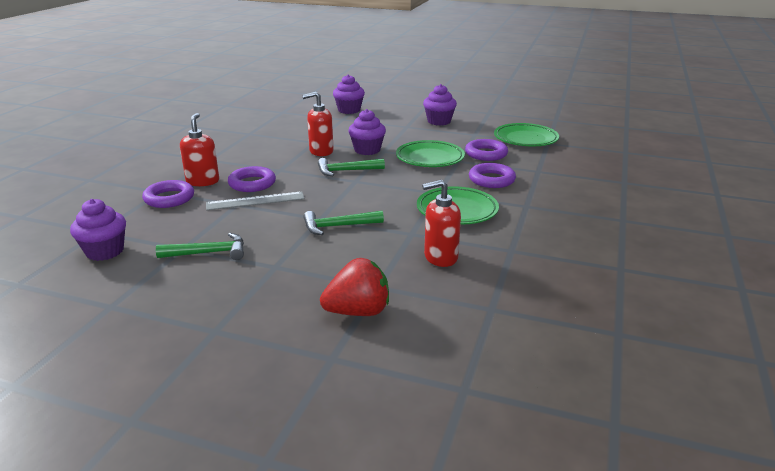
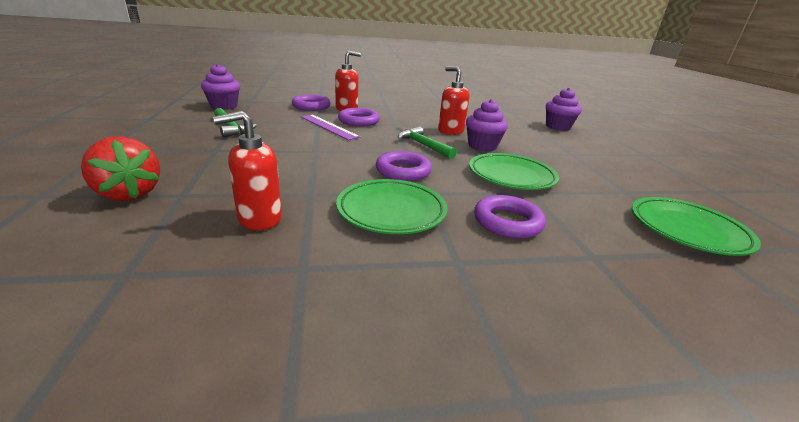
camera: 60 degrees right, 0 degrees up
(255, 201) = (328, 126): grey ruler -> purple ruler
(338, 226) = (303, 159): green hammer -> none
(439, 121) = (619, 166): purple cupcake -> none
(440, 257) = (259, 218): red soap dispenser -> red soap dispenser turned 75 degrees counterclockwise
(486, 154) = (581, 207): purple ring -> purple ring (403, 171)

